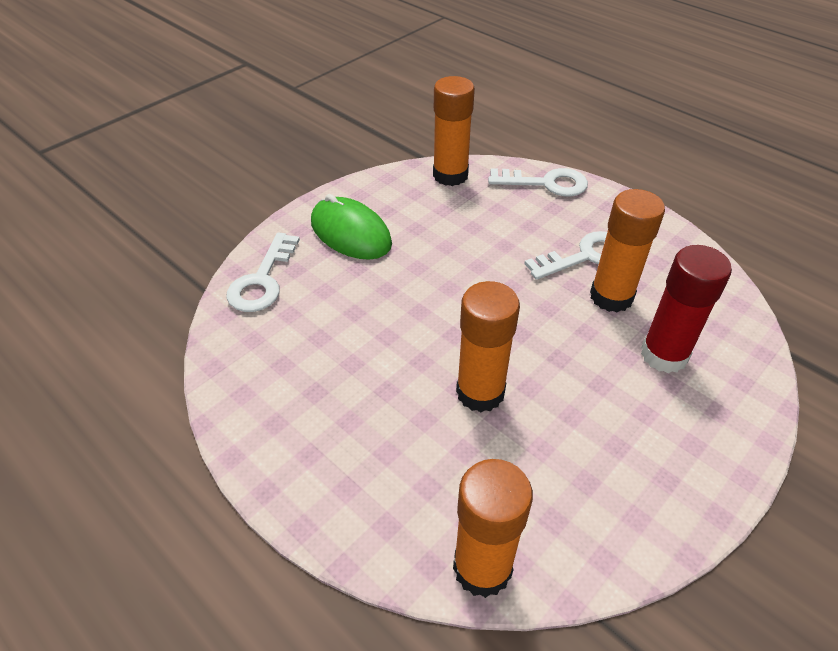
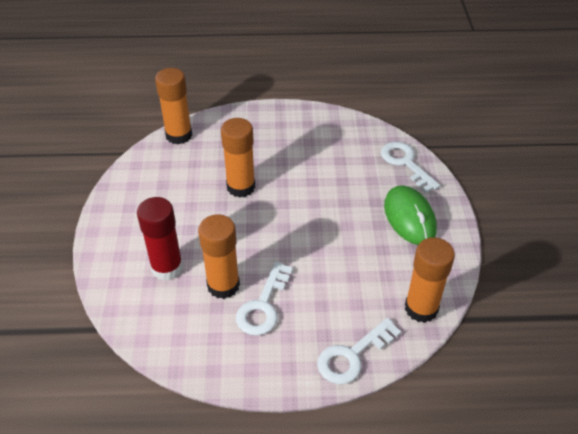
camera: 135 degrees right, 0 degrees up
(351, 233) = (409, 218): green mouse -> green mouse turned 75 degrees clockwise

